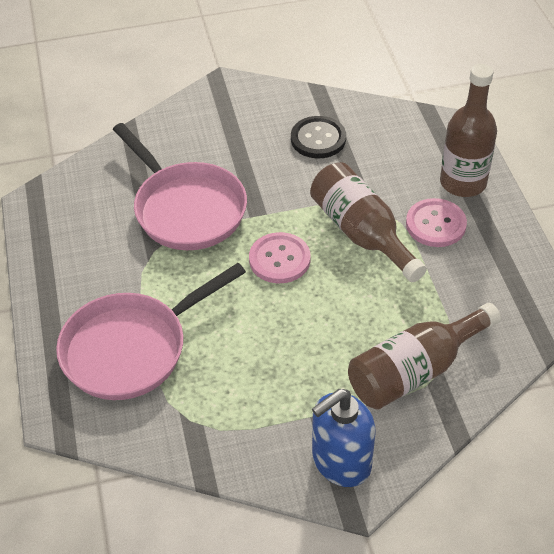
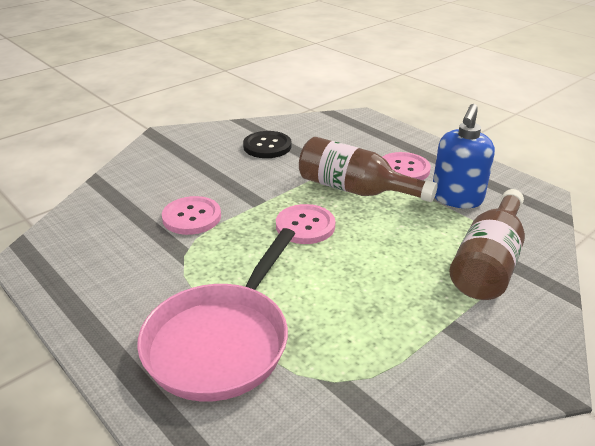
camera: 30 degrees left, 15 degrees down
(186, 209) = (192, 217): pink pan -> pink button
(340, 461) = (504, 355): blue soap dispenser -> blue soap dispenser (456, 198)
(463, 182) = (397, 142): brown bottle -> none

